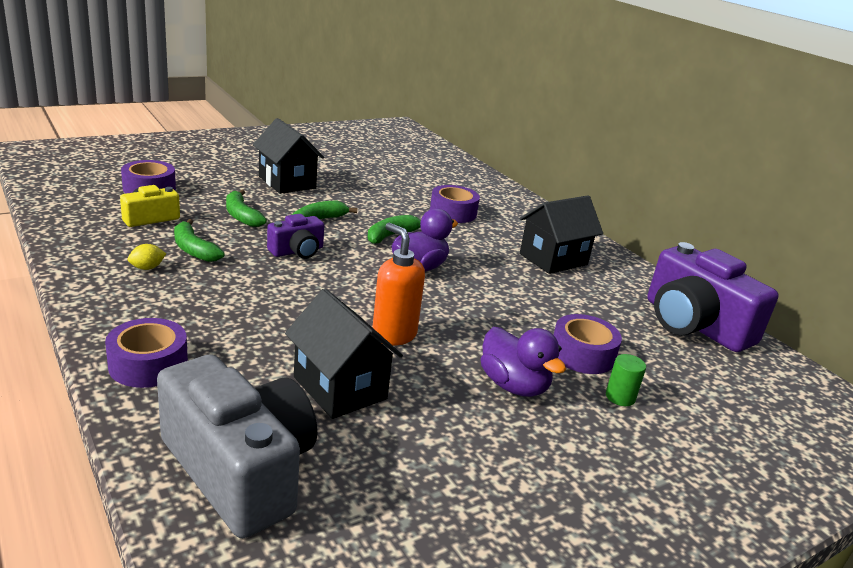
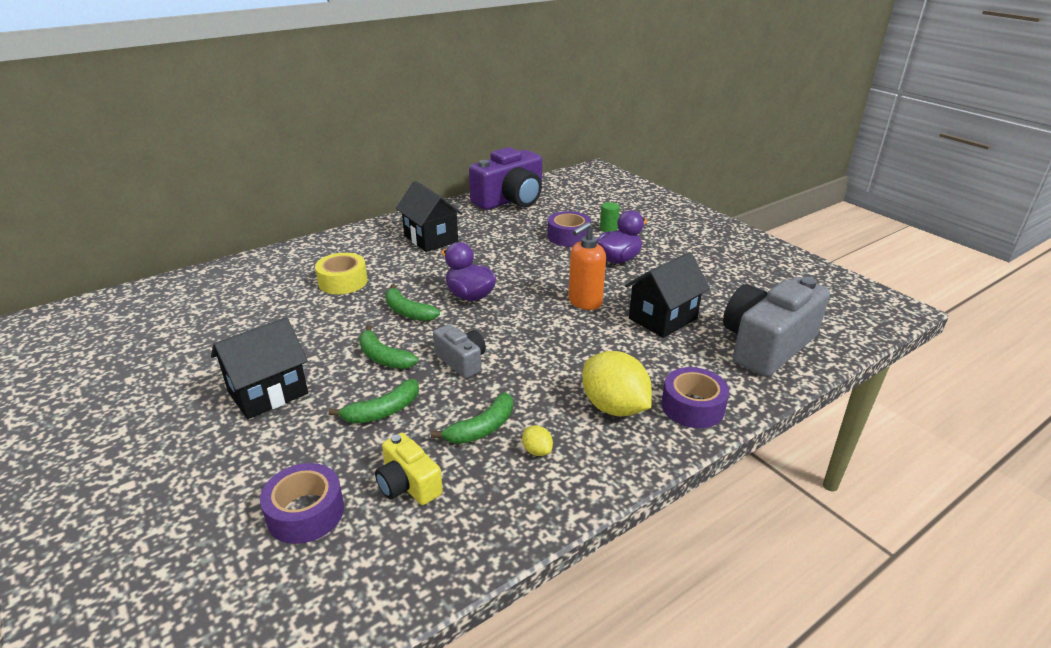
camera: 90 degrees left, 5 degrees up
(180, 315) = (614, 407): none -> yellow lemon
(297, 251) = (461, 361): purple camera -> grey camera
(453, 212) = (343, 281): purple tape -> yellow tape

